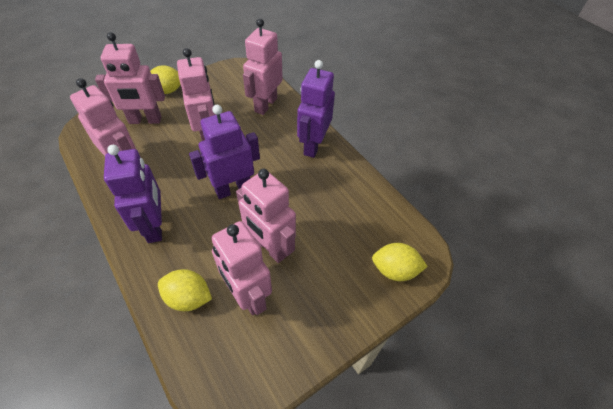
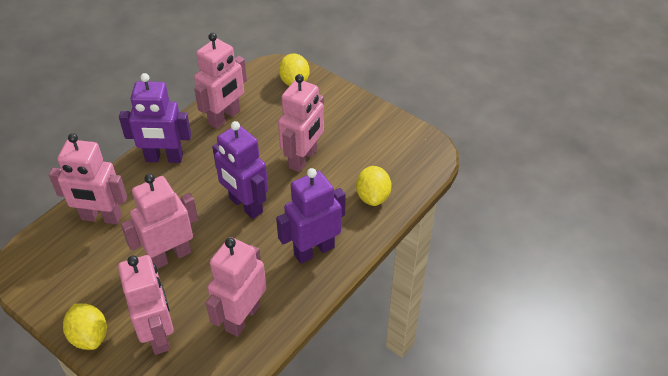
camera: 105 degrees left, 5 degrees down
(247, 295) = (354, 160): pink robot -> pink robot (225, 118)

